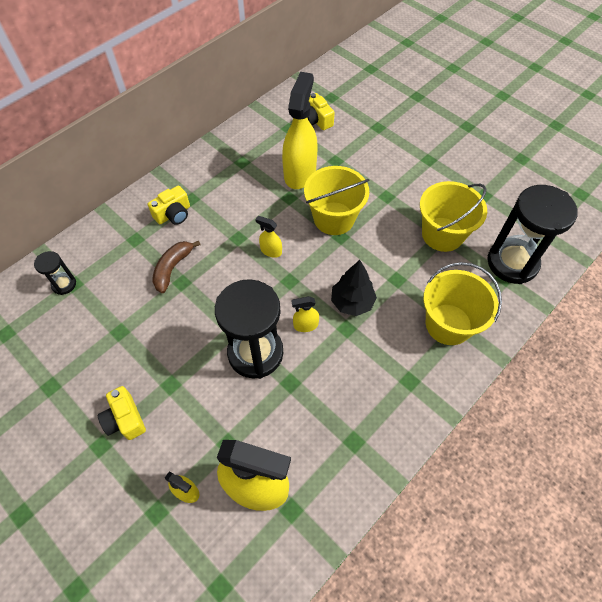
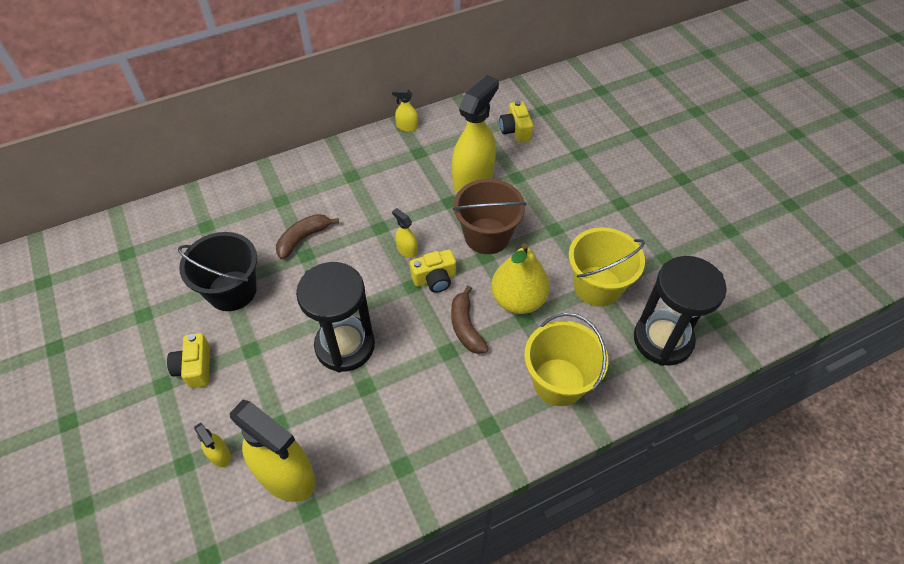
camera: 20 degrees right, 5 degrees down
(64, 284) = (197, 224): black hourglass -> none
(127, 336) = (232, 291): none -> black bucket
(173, 214) = (328, 186): yellow camera -> yellow camera (434, 279)
(305, 325) = (407, 334): yellow spray bottle -> yellow spray bottle (407, 127)
(334, 218) = (487, 236): yellow bucket -> brown bucket
(352, 302) = (466, 327): black tree -> brown banana
(384, 265) = (518, 300): none -> yellow pear

